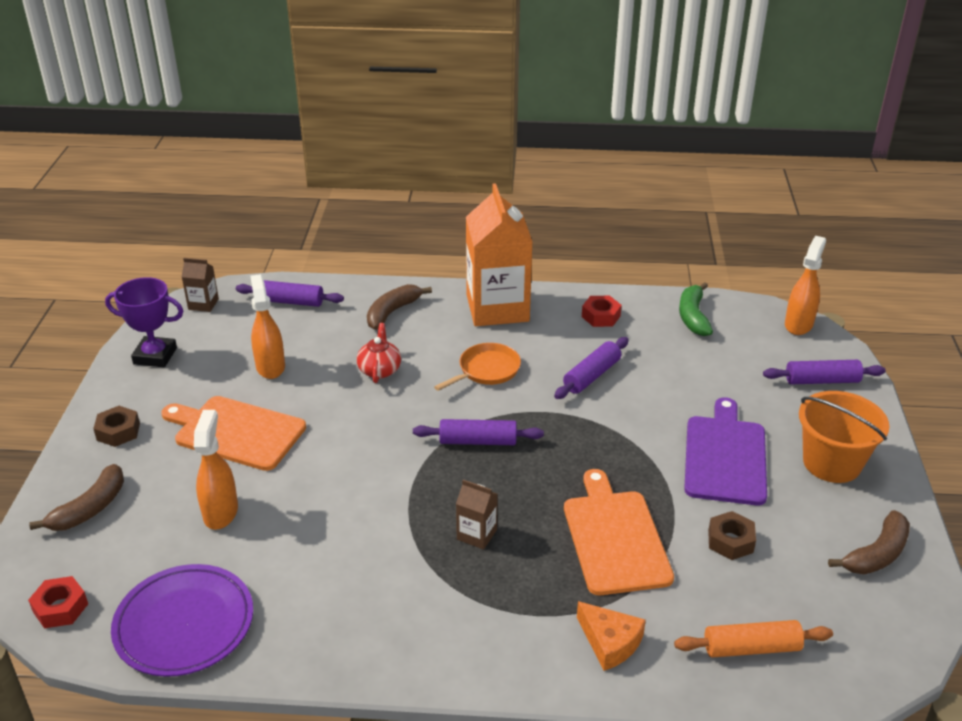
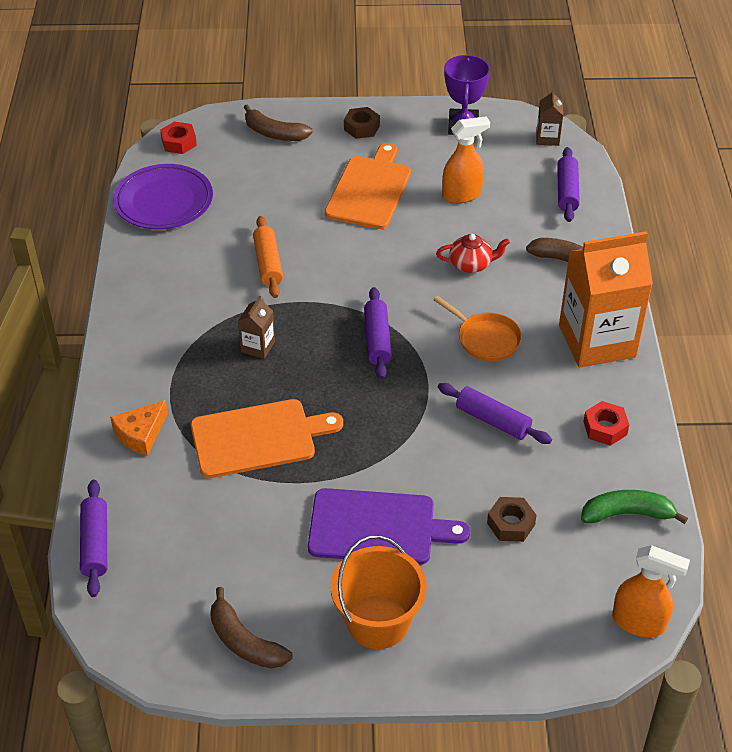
camera: 85 degrees right, 10 degrees up
(221, 512) = (275, 198): orange spray bottle -> none
(730, 541) = (257, 523): brown nut -> brown nut (511, 524)
(751, 648) = (132, 528): orange rolling pin -> orange rolling pin (268, 263)
(822, 381) = (524, 632): purple rolling pin -> purple rolling pin (95, 544)

